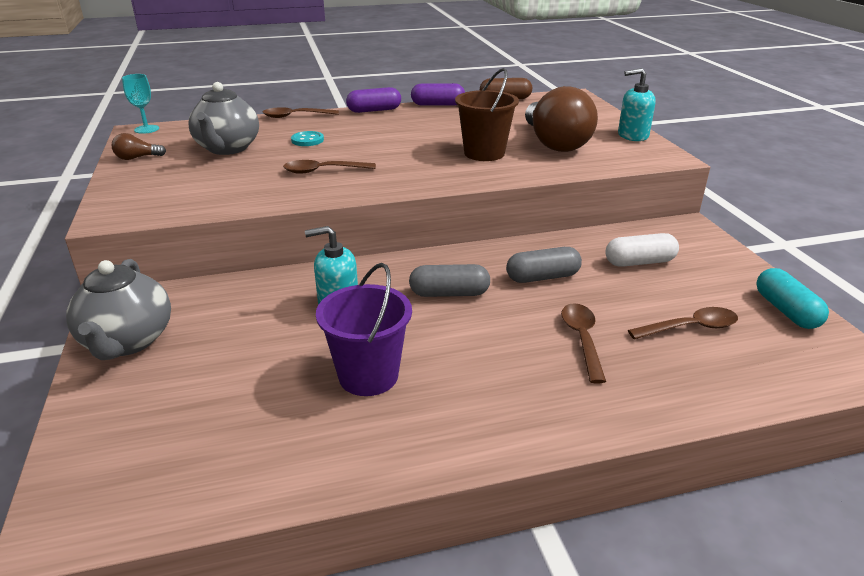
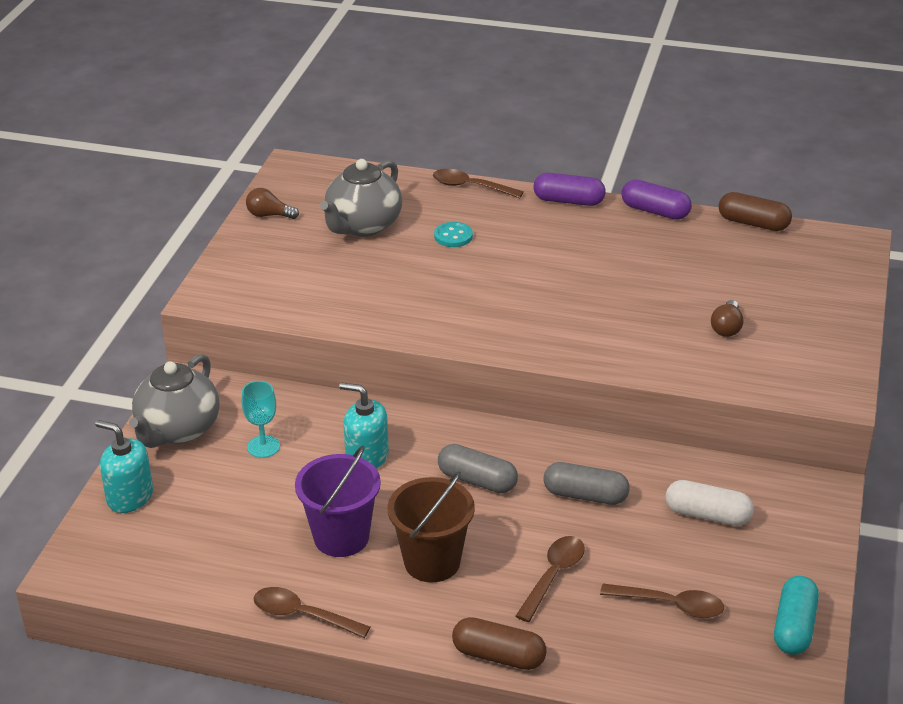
camera: 30 degrees right, 5 degrees up
(146, 129) = (302, 166): turquoise goblet -> turquoise goblet (263, 446)
(323, 171) = (433, 293): brown spoon -> brown spoon (302, 615)
(484, 153) = (627, 319): brown bucket -> brown bucket (432, 562)
(555, 143) = (726, 328): brown light bulb -> brown light bulb, size x0.41
(610, 422) = (498, 656): none -> brown capsule
(632, 136) = (840, 344): turquoise soap dispenser -> turquoise soap dispenser (130, 497)

